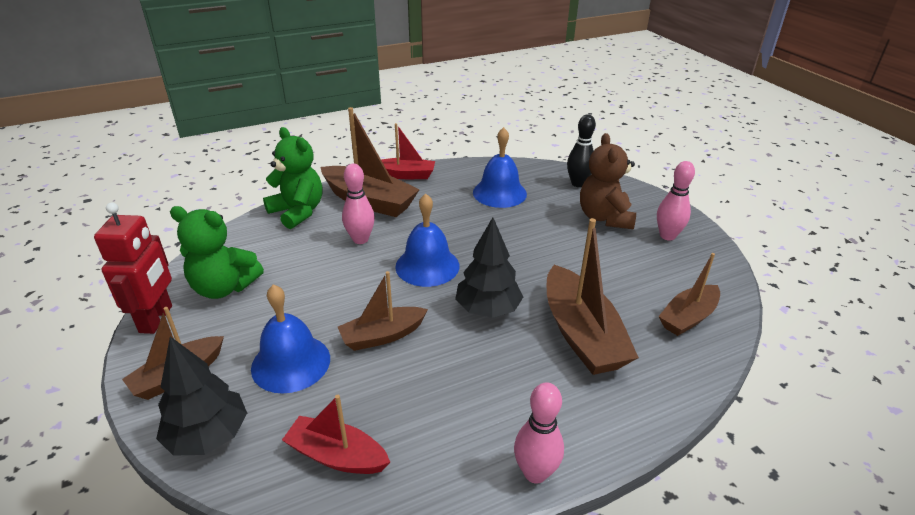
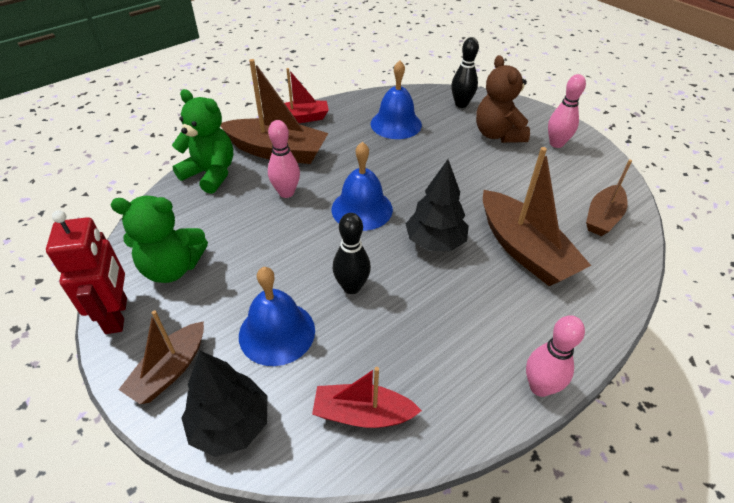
camera: 15 degrees left, 10 degrees up
(382, 336) = (351, 287): brown boat -> black bowling pin

